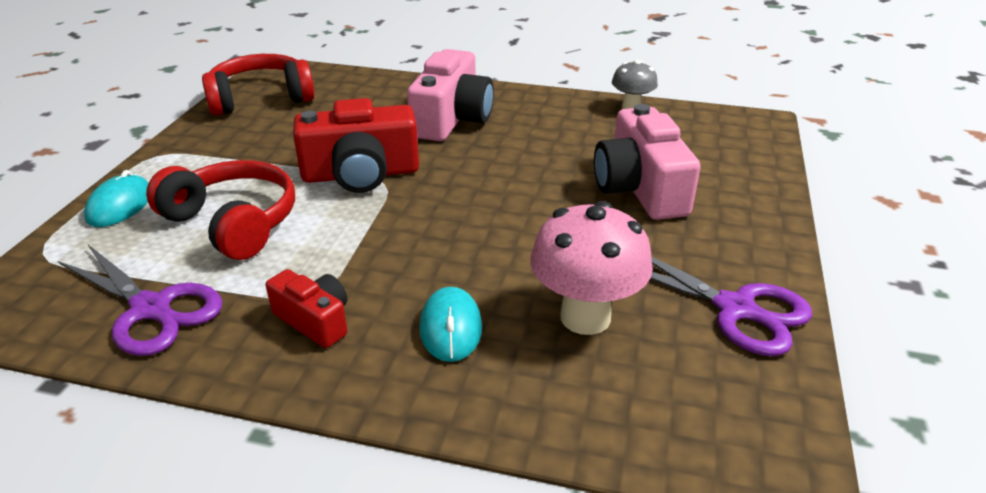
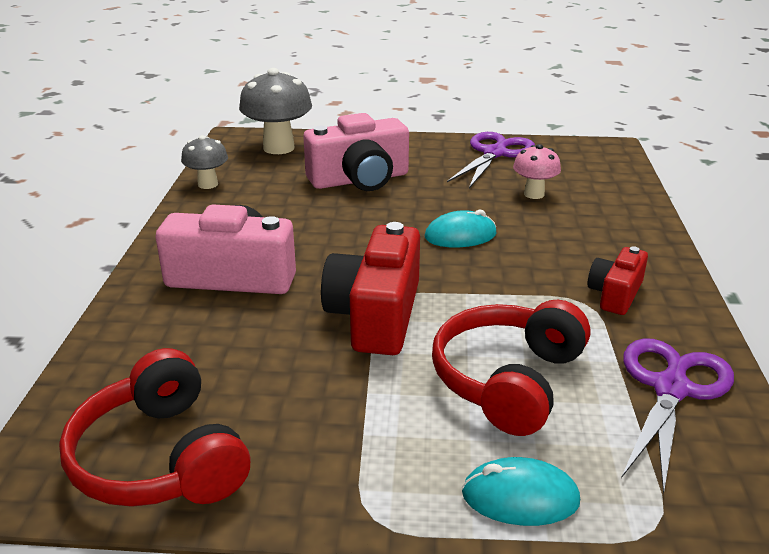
camera: 100 degrees left, 5 degrees down
(361, 174) = (376, 315): red camera -> red camera turned 150 degrees counterclockwise
(450, 328) = (579, 237): turquoise mouse -> turquoise mouse (460, 236)
(585, 317) = (534, 194): pink mushroom -> pink mushroom, size x0.58
(731, 145) = (278, 148): none -> grey mushroom

